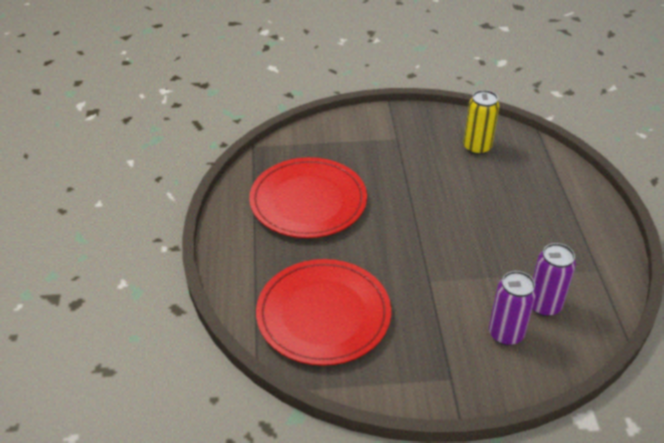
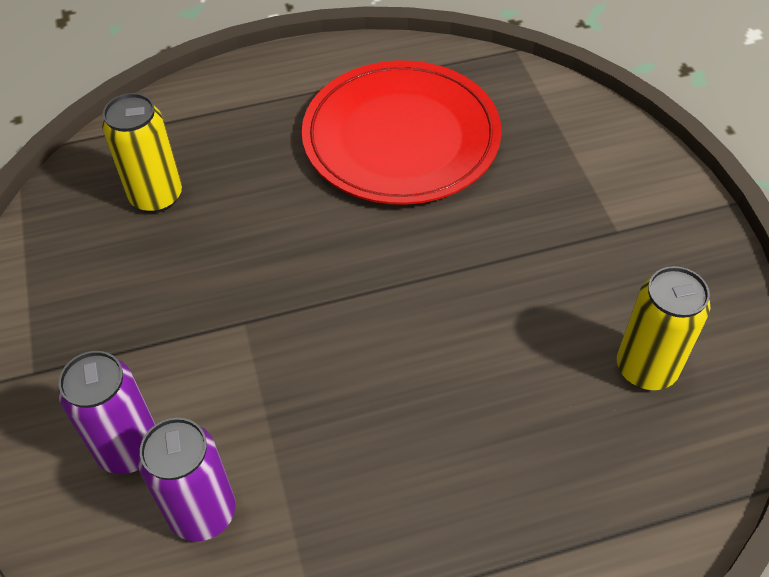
camera: 80 degrees right, 10 degrees up
(323, 315) = (156, 196): red plate -> yellow can

